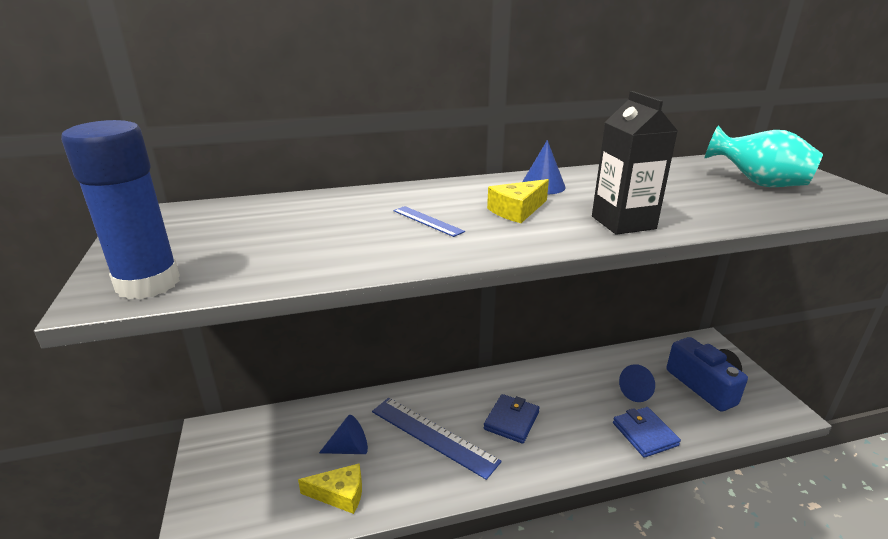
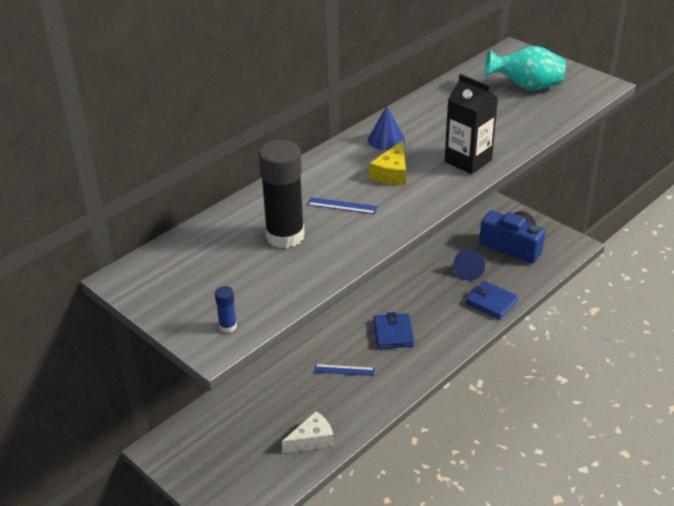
camera: 30 degrees left, 10 degrees up
(148, 284) = (228, 326): blue glue stick -> blue glue stick, size x0.41
(334, 227) = (285, 236): none -> black glue stick
(340, 494) = (312, 439): yellow cheese -> white cheese
(349, 448) = (288, 408): blue cone -> none
(433, 436) = (344, 370): blue ruler -> blue ruler, size x0.47

